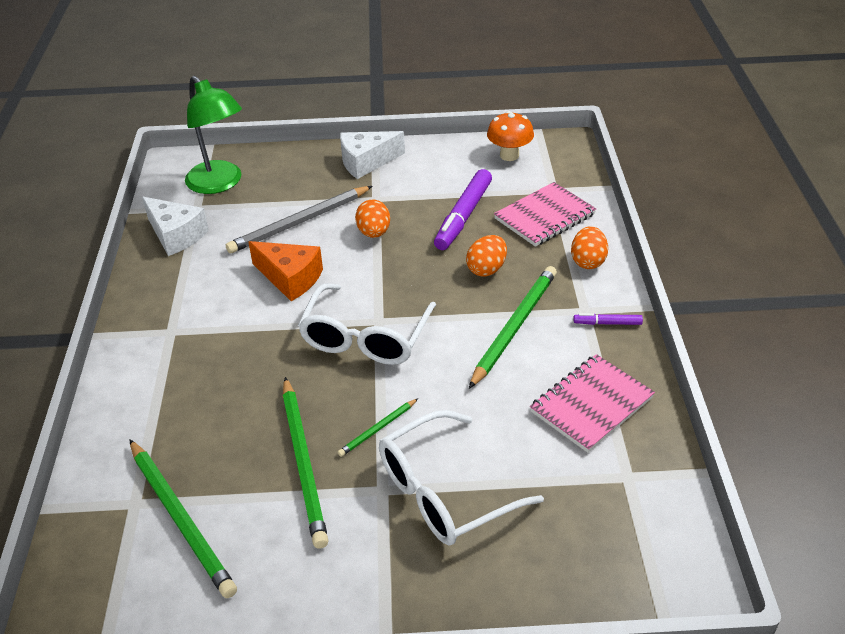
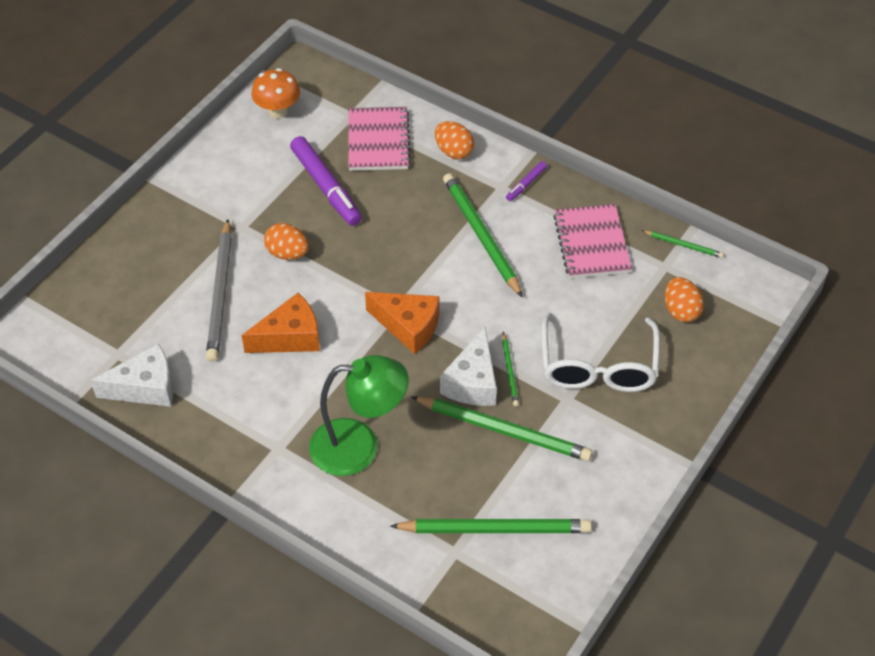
camera: 55 degrees left, 10 degrees up
(220, 184) = (99, 320): green lamp -> green lamp (359, 447)
(366, 162) = (182, 204): white cheese -> white cheese (472, 382)
(366, 337) = (408, 326): white glasses -> orange cheese
(486, 269) = (403, 212): orange egg -> orange egg (681, 311)
(672, 476) = (683, 245): none -> green pencil

